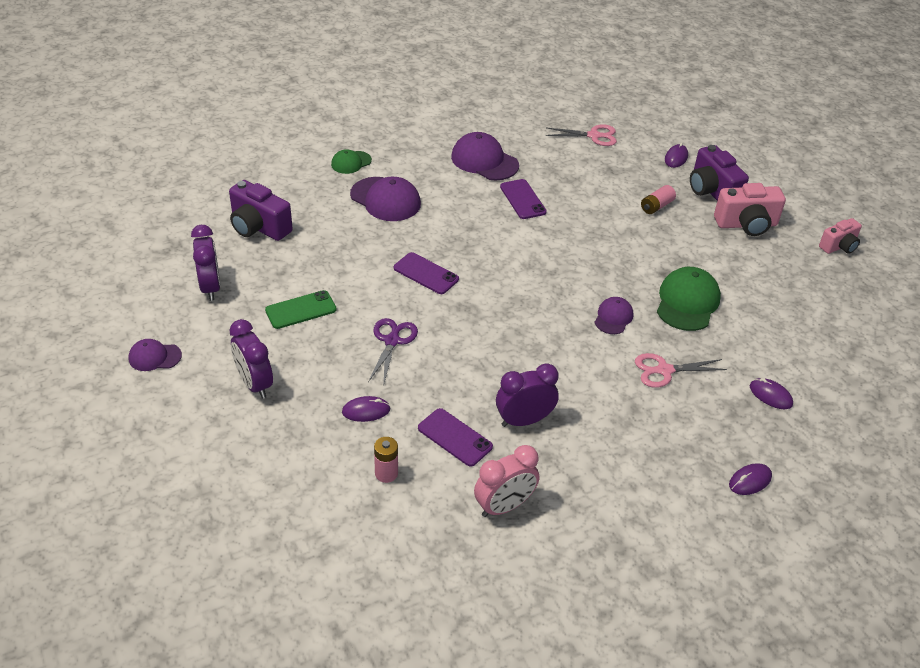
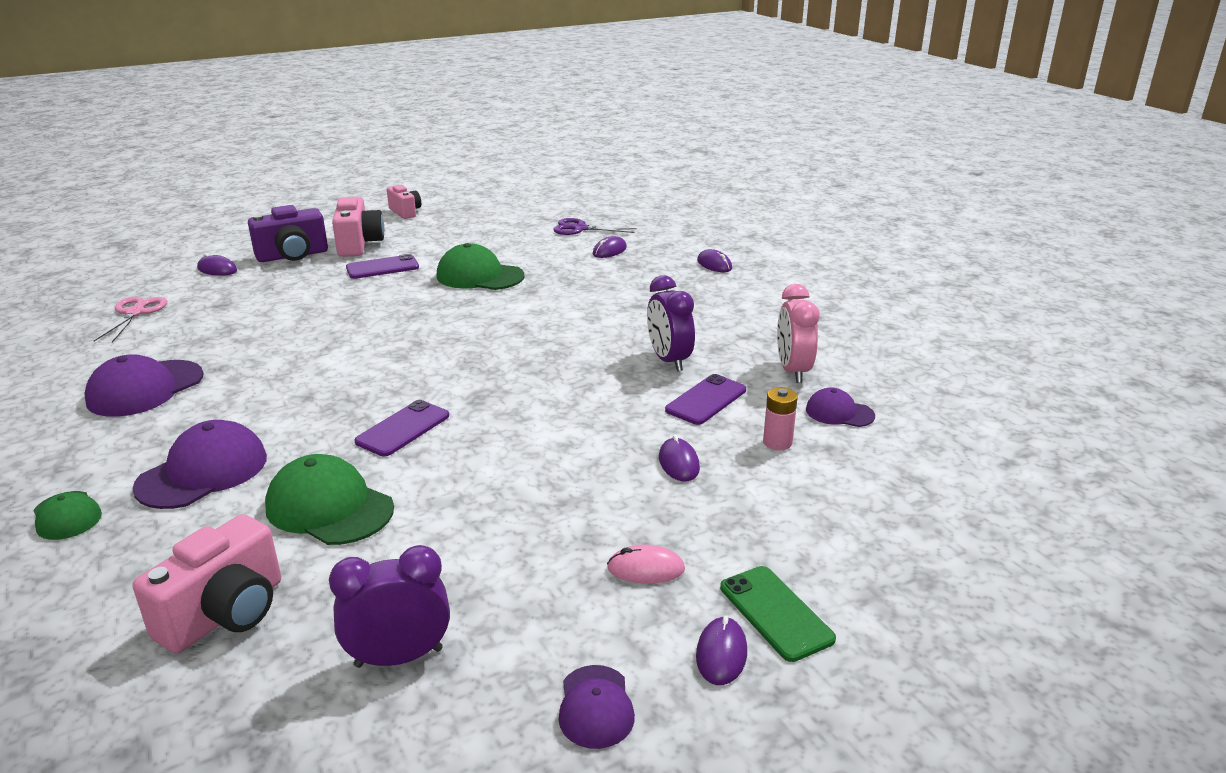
camera: 90 degrees left, 15 degrees down
(175, 410) = (721, 654): none -> purple mouse
(254, 384) = (646, 569): purple clock -> pink mouse
(259, 227) = (225, 614): purple camera -> pink camera
(301, 310) = (473, 538): green phone -> green phone (775, 613)
(341, 251) = (329, 507): none -> green cap
(392, 340) = (543, 450): purple scissors -> purple scissors (580, 229)
(504, 506) = (793, 371): pink clock -> pink clock turned 150 degrees counterclockwise
(522, 199) = (257, 360): purple phone -> purple phone (382, 267)
(613, 317) = (502, 311): purple cap -> purple cap (839, 413)
(656, 206) = (309, 283): pink battery -> none
(664, 370) = (582, 291): pink scissors -> none

